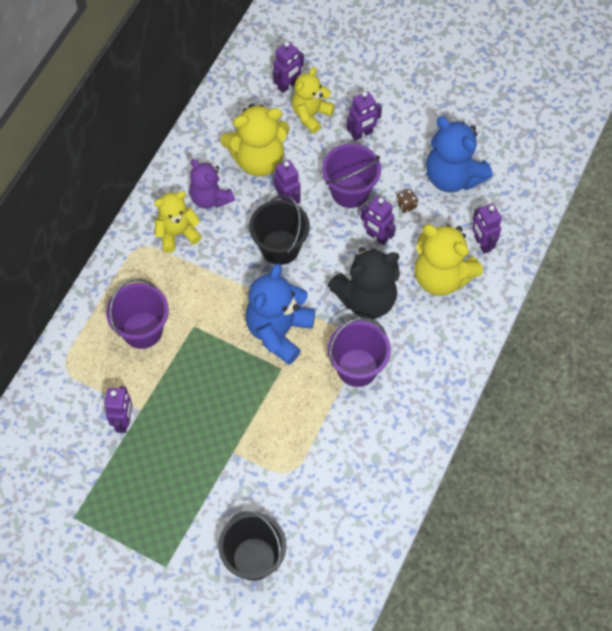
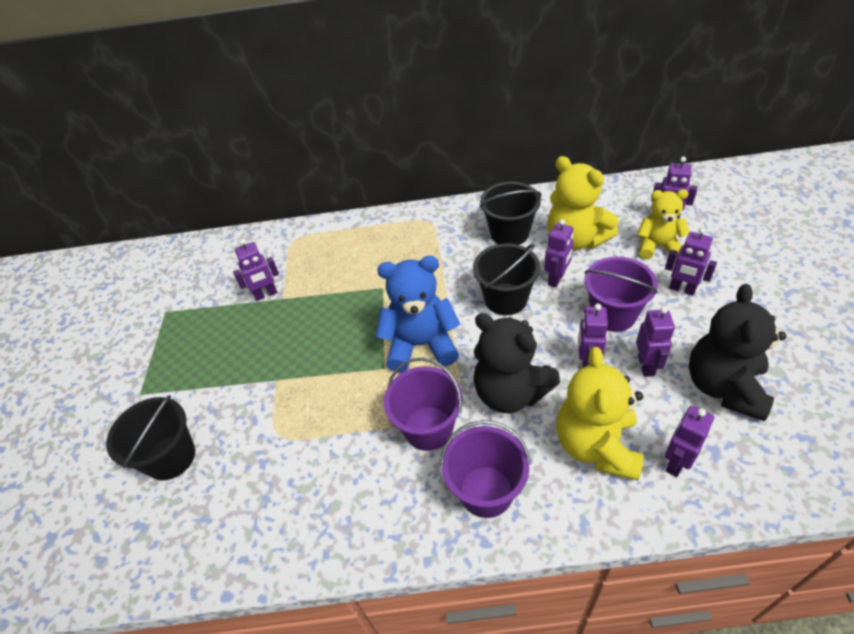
camera: 65 degrees right, 15 degrees down
(142, 330) = (356, 261): purple bucket -> purple bucket (486, 491)
(177, 233) = (459, 233): yellow teddy bear -> none
(210, 198) = (509, 233): purple teddy bear -> black bucket
(406, 205) = (646, 365): brown dice -> purple robot
(453, 177) = (724, 387): blue teddy bear -> black teddy bear

